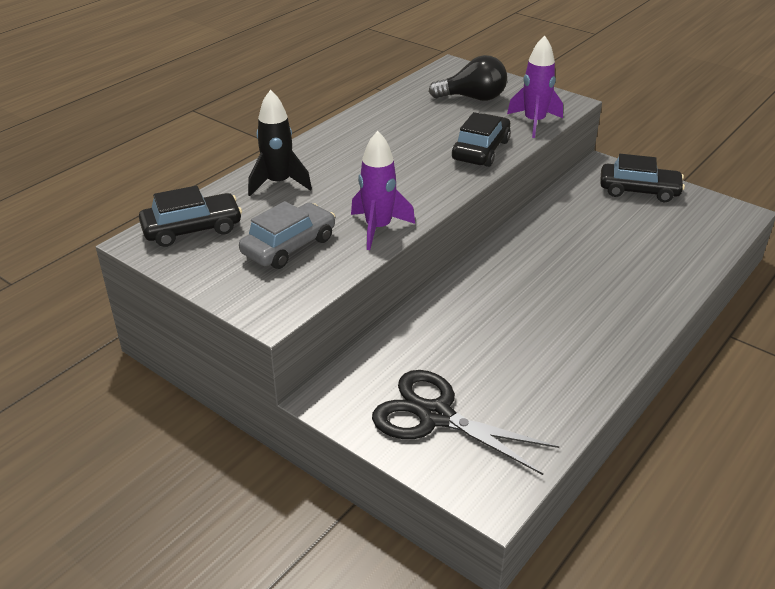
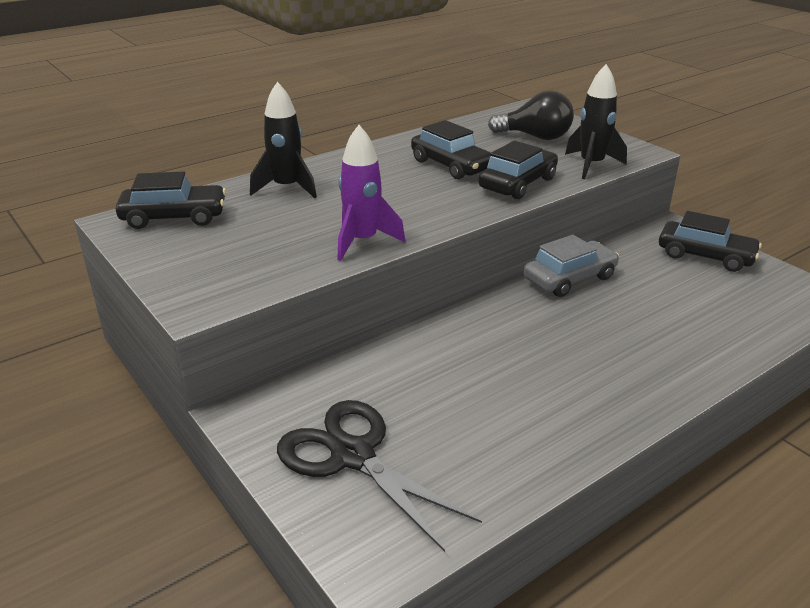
camera: 15 degrees right, 5 degrees down
(289, 246) = (258, 245): grey car -> grey car (569, 278)
(414, 138) = (451, 165): none -> black car
(534, 122) = (591, 165): purple rocket -> black rocket

